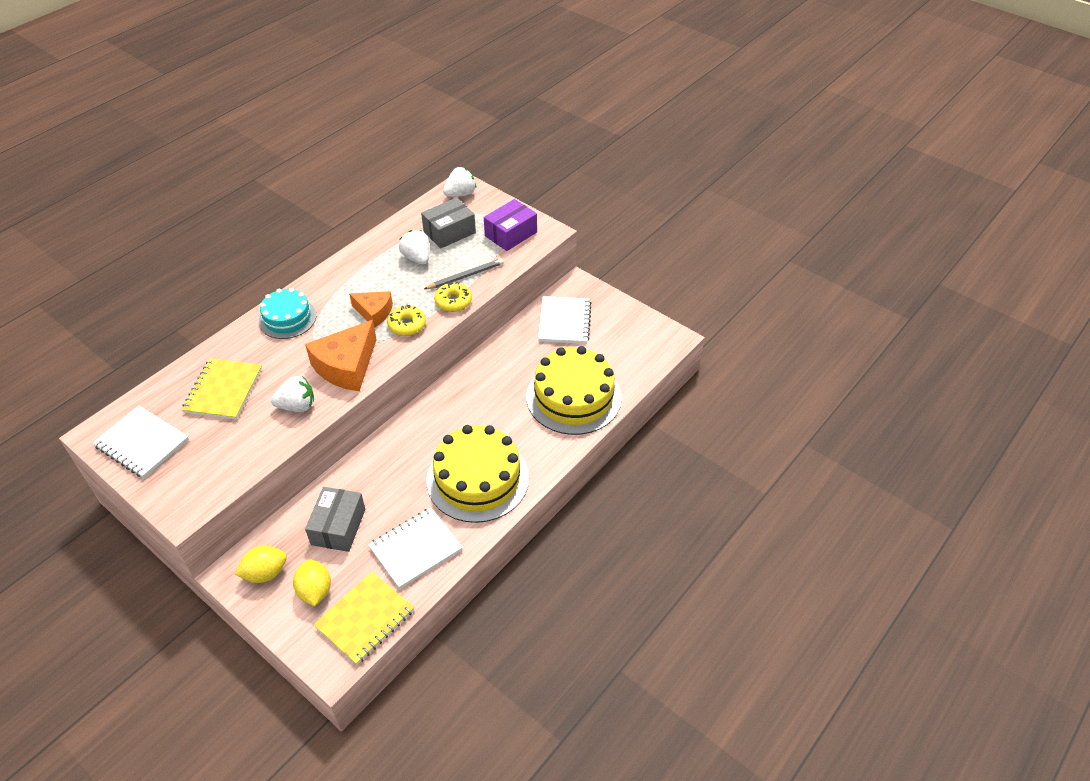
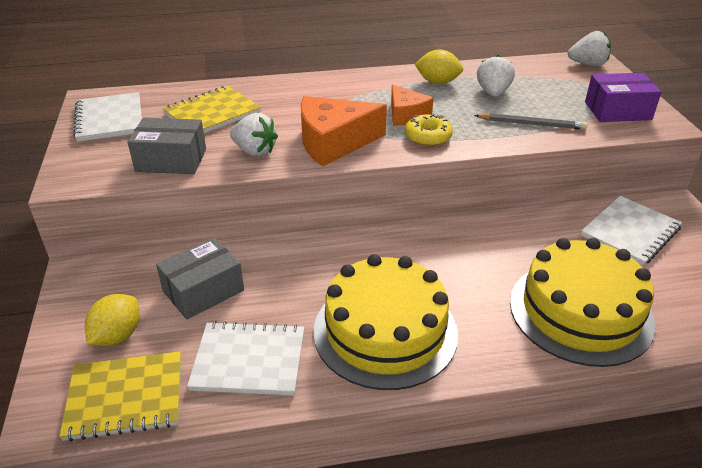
camera: 40 degrees right, 10 degrees down
(265, 573) = (100, 291): yellow lemon -> yellow lemon (437, 82)
(287, 318) = (324, 88): turquoise cake -> none
(449, 232) = (547, 86): grey box -> grey box (171, 160)
(453, 301) = (497, 138): yellow donut -> none

